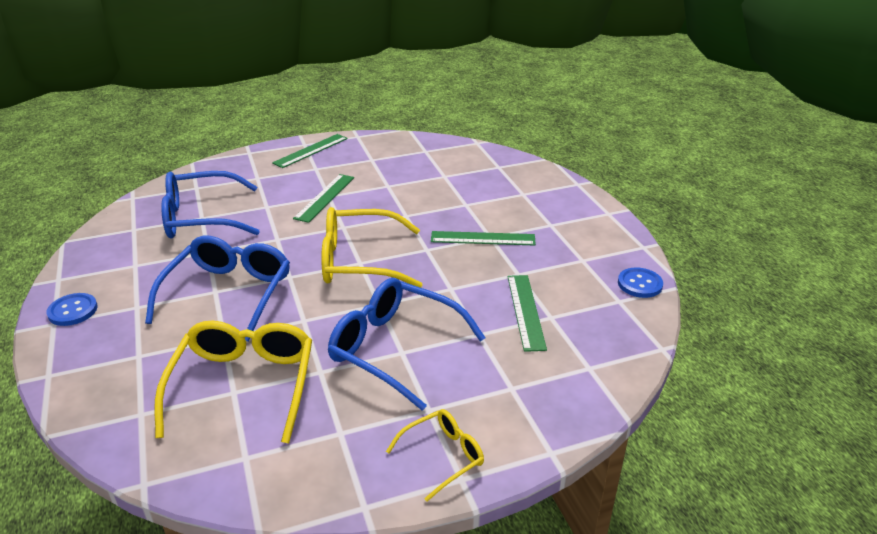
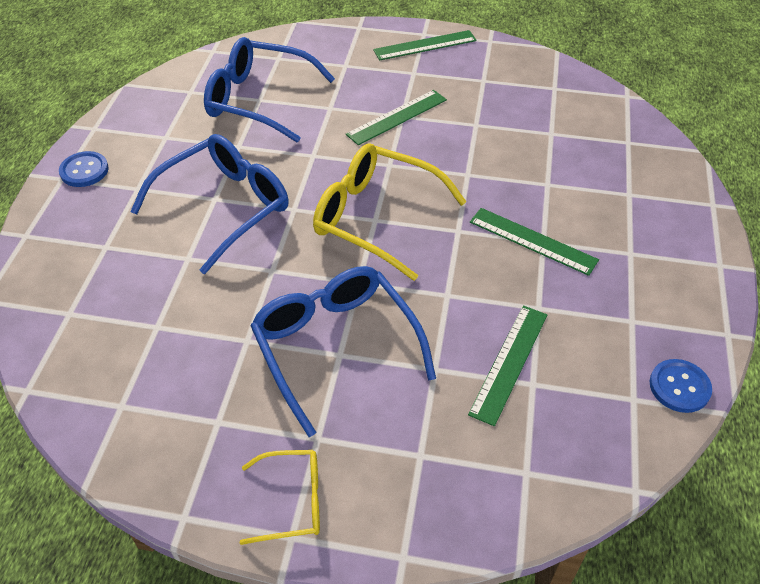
camera: 30 degrees right, 15 degrees up
(243, 385) = (169, 324): yellow glasses -> none

